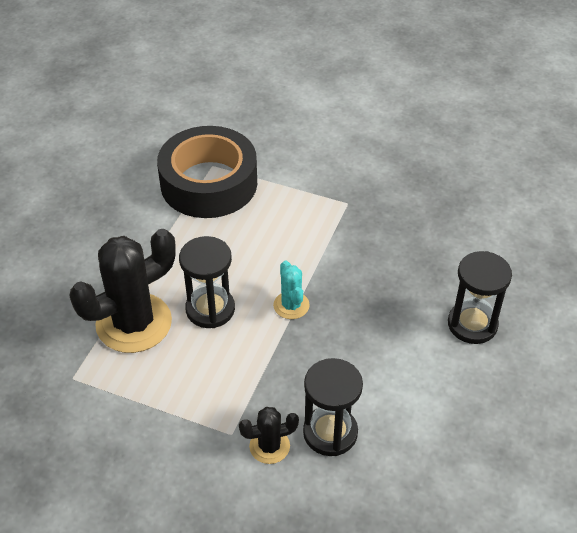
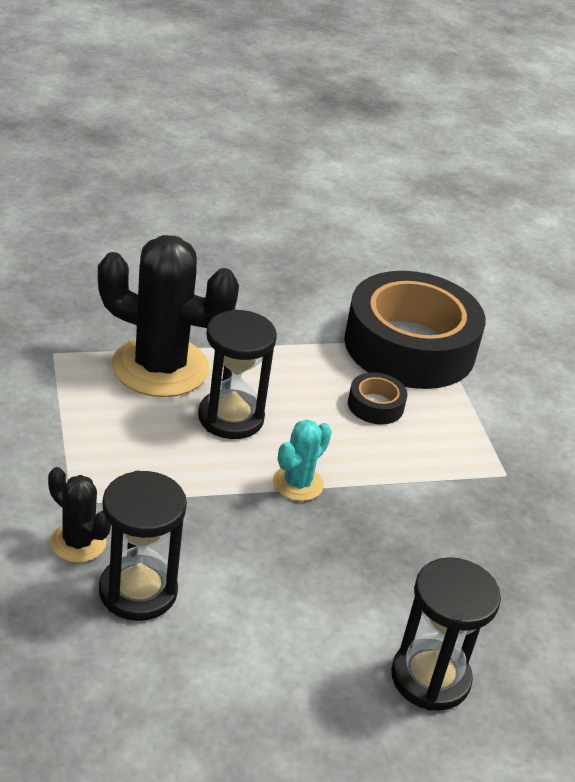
camera: 50 degrees right, 10 degrees down
(250, 230) = (375, 405): none -> black tape

